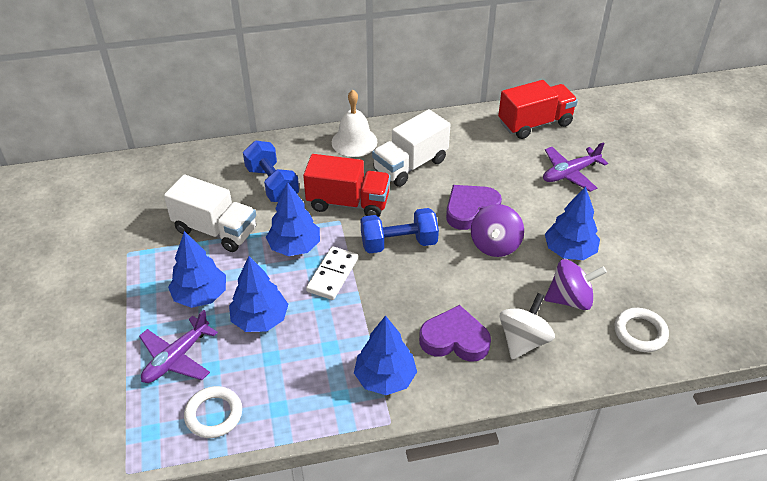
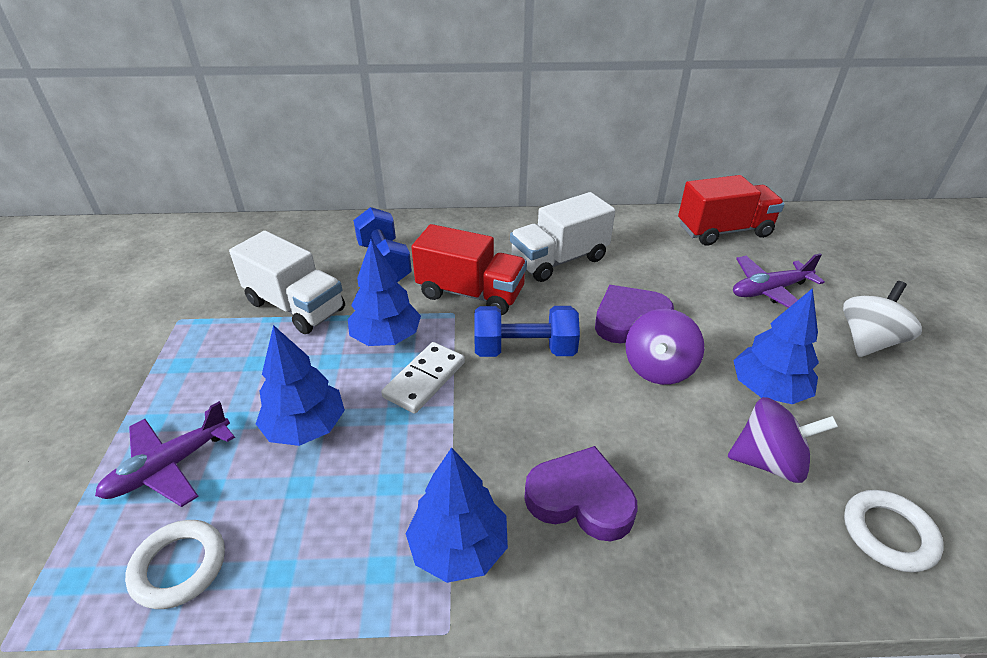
camera: 10 degrees right, 5 degrees down
(200, 295) = (241, 384): blue tree -> none
(354, 141) = (496, 229): white bell -> none
(523, 341) = (690, 518): white spinning top -> white spinning top (868, 341)

